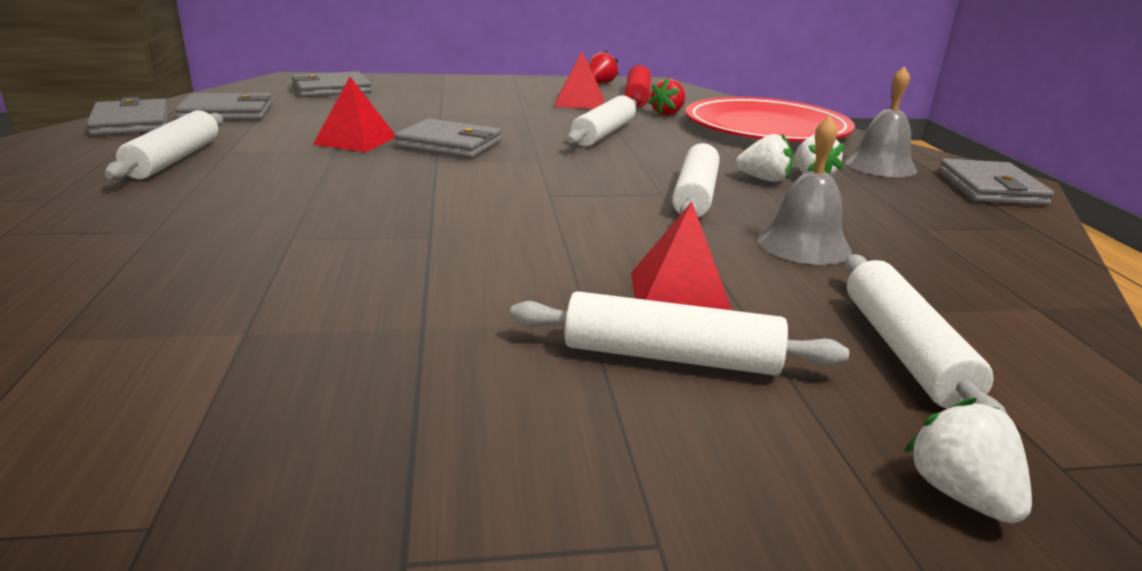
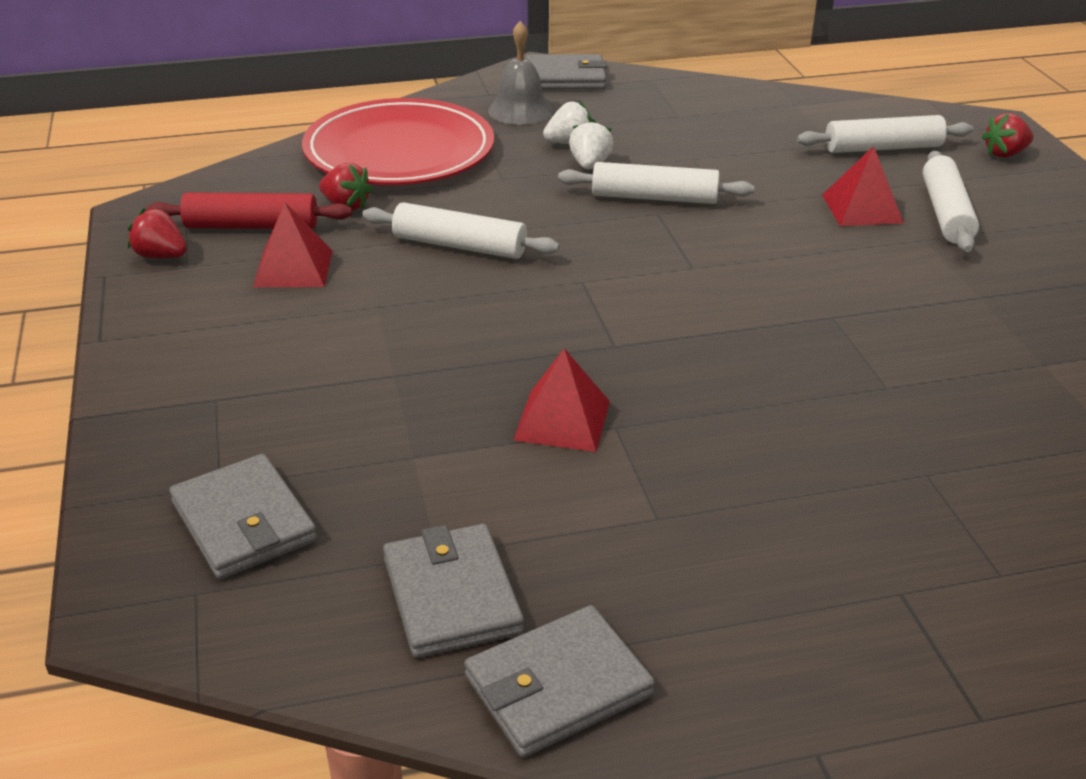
camera: 95 degrees left, 10 degrees up
(174, 159) = (716, 552): white rolling pin -> none
(449, 144) = (551, 345): grey wallet -> none
(803, 245) = (742, 161): grey bell -> none
(960, 495) = (1005, 154): white strawberry -> red strawberry

